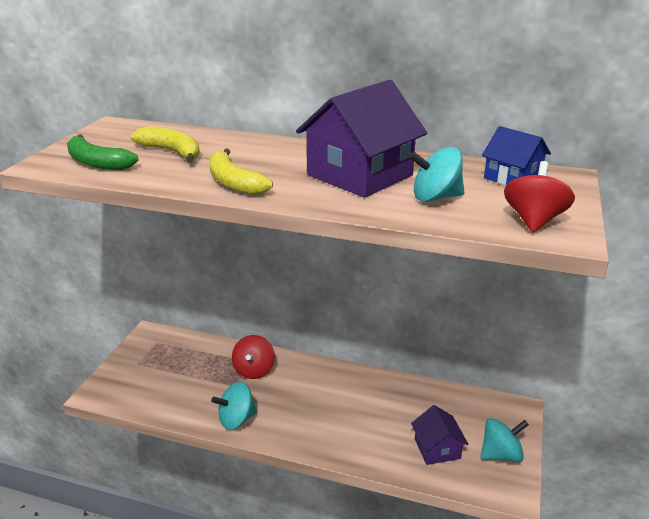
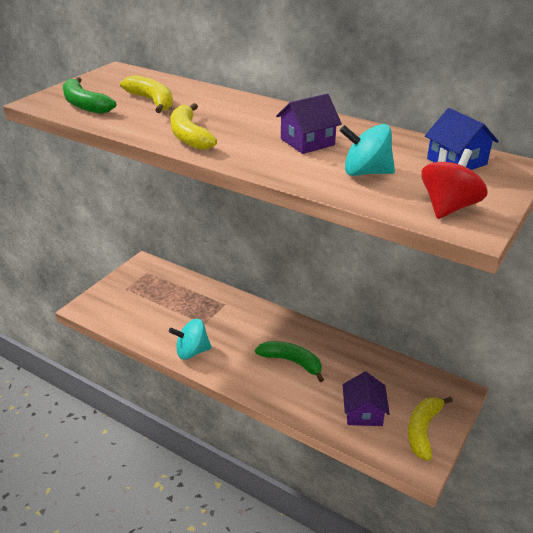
camera: 15 degrees right, 5 degrees up
(254, 370) = (222, 311): red spinning top -> none
(346, 410) = (292, 362): none -> green banana
(360, 175) = (307, 142): purple house -> purple house, size x0.55
(500, 454) = (423, 430): turquoise spinning top -> yellow banana

